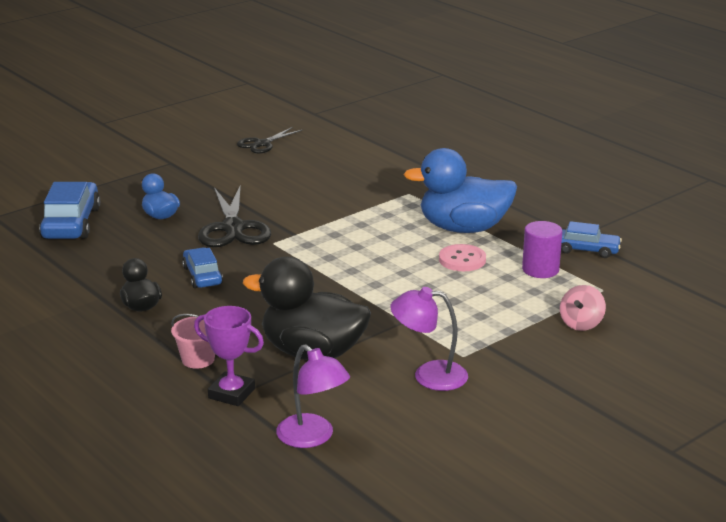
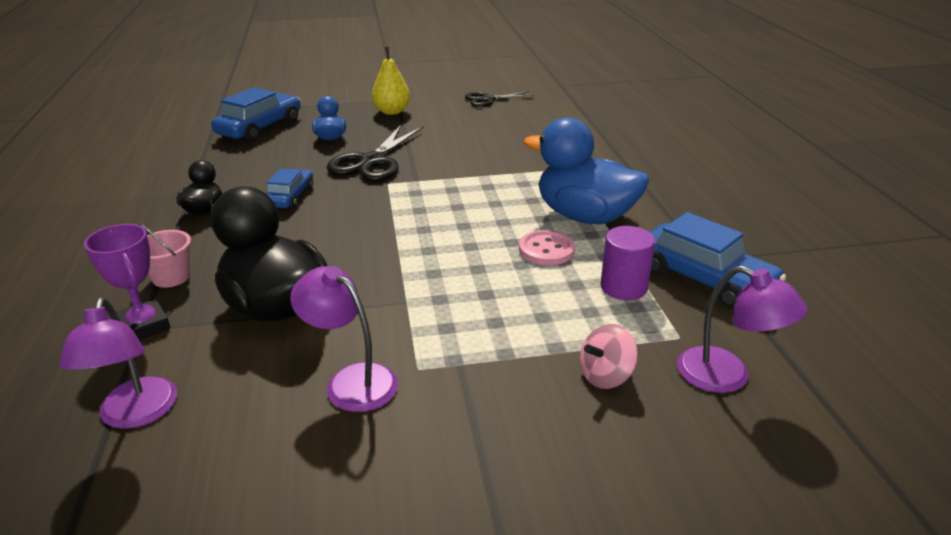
camera: 30 degrees right, 5 degrees up
(184, 177) = (392, 112): none -> yellow pear
(586, 250) = (704, 279): blue car -> blue car, size x1.65
(649, 303) = (727, 377): none -> purple lamp

